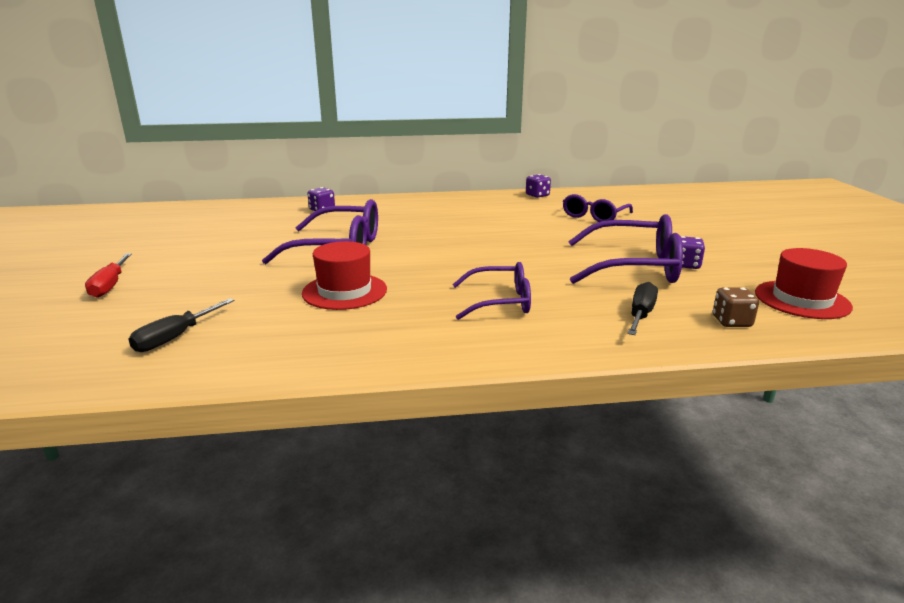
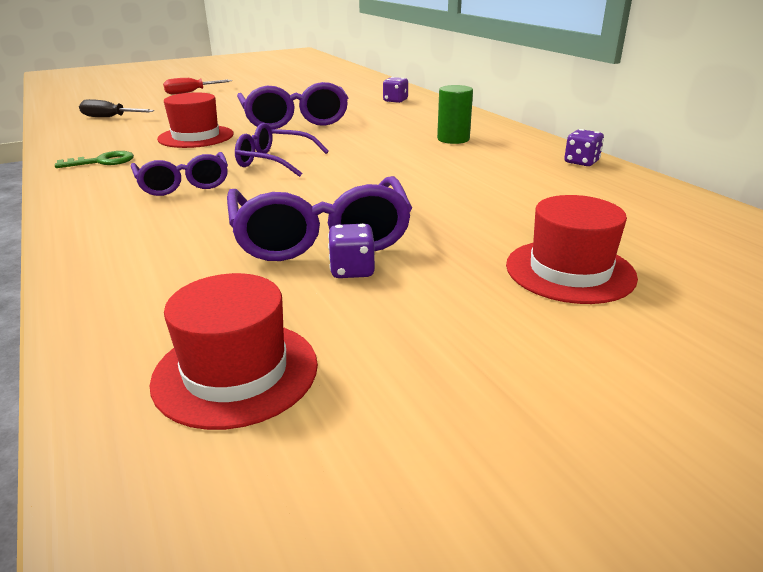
camera: 70 degrees right, 5 degrees up
(391, 338) = (102, 161): none -> green key
(460, 211) = (453, 139): none -> green cylinder
(594, 216) = (527, 200): purple glasses -> purple glasses (274, 161)
(641, 315) = (157, 247): black screwdriver -> none
(691, 226) = (570, 271): none -> red hat
(731, 322) = (138, 305): brown dice -> none

